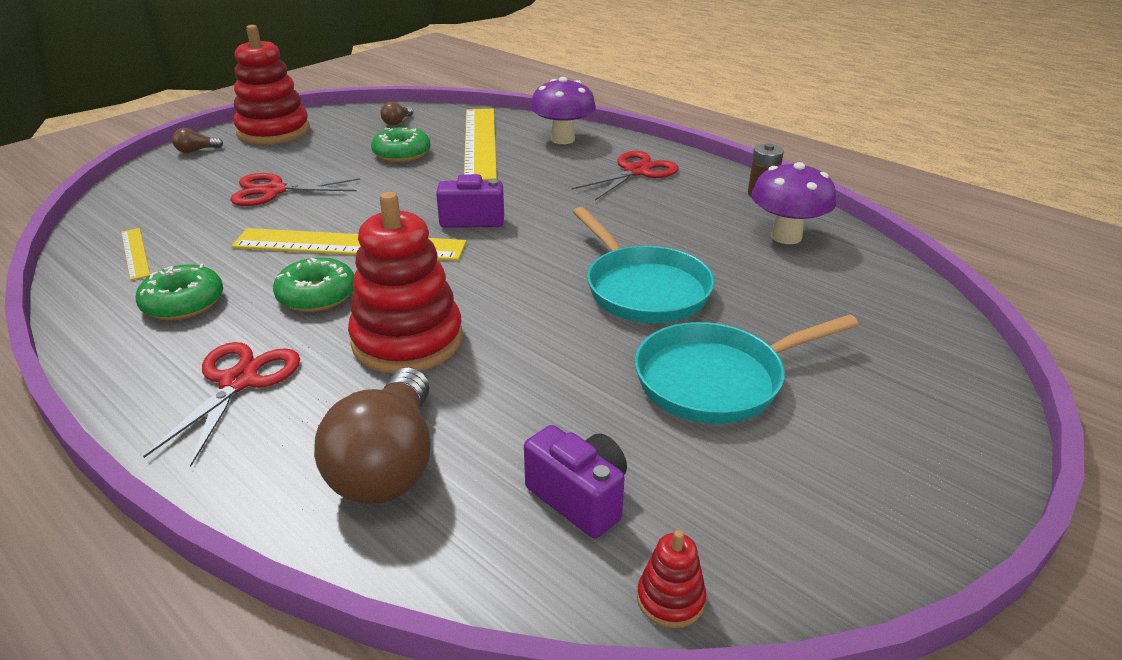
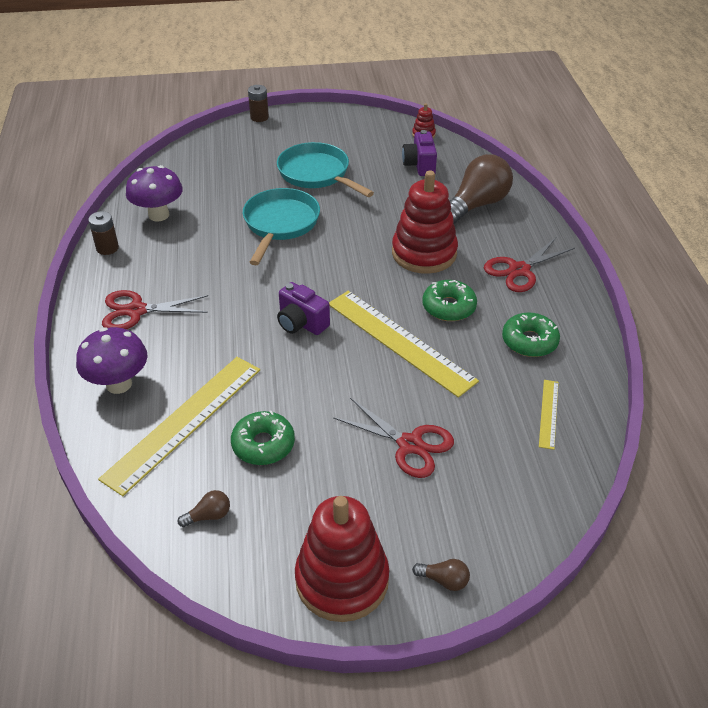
camera: 140 degrees left, 10 degrees up
(717, 380) = (317, 174): turquoise pan -> turquoise pan turned 150 degrees counterclockwise
(1000, 438) = (259, 117): none -> brown battery

